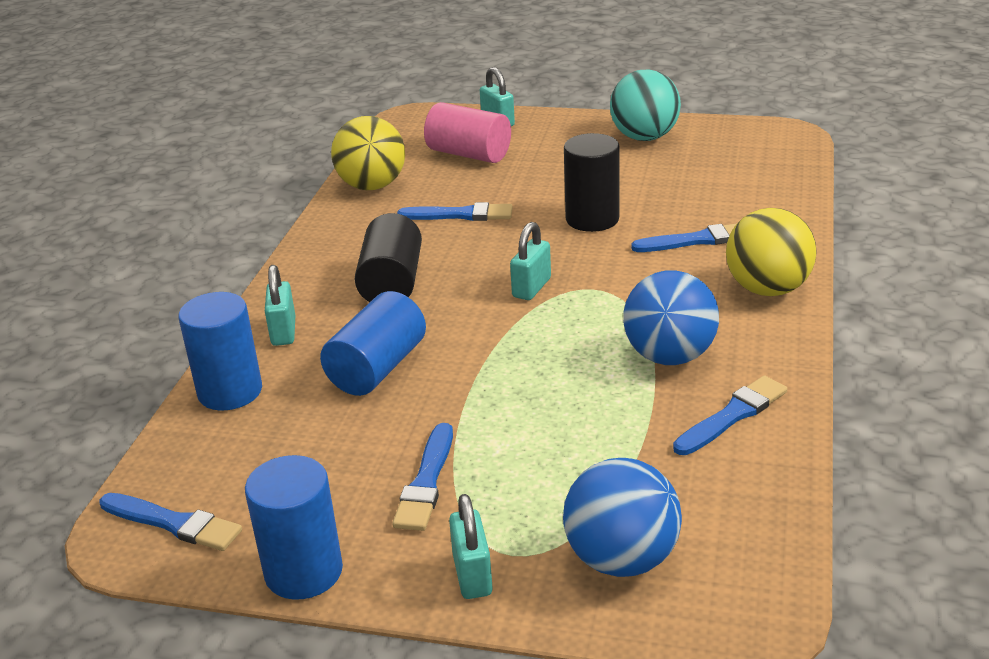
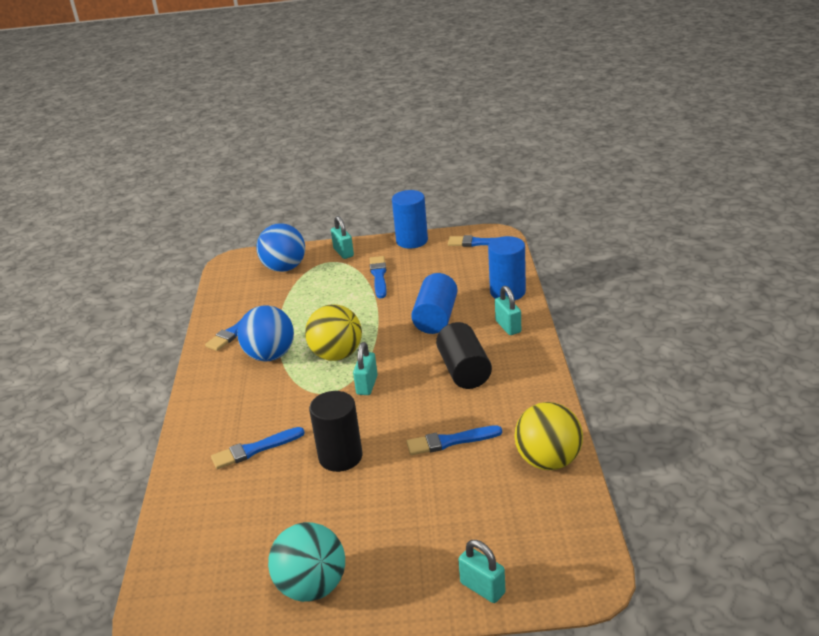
camera: 165 degrees right, 0 degrees up
(469, 154) = (485, 523): pink cylinder -> none
(767, 289) = (207, 414): yellow ball -> yellow ball (337, 355)

